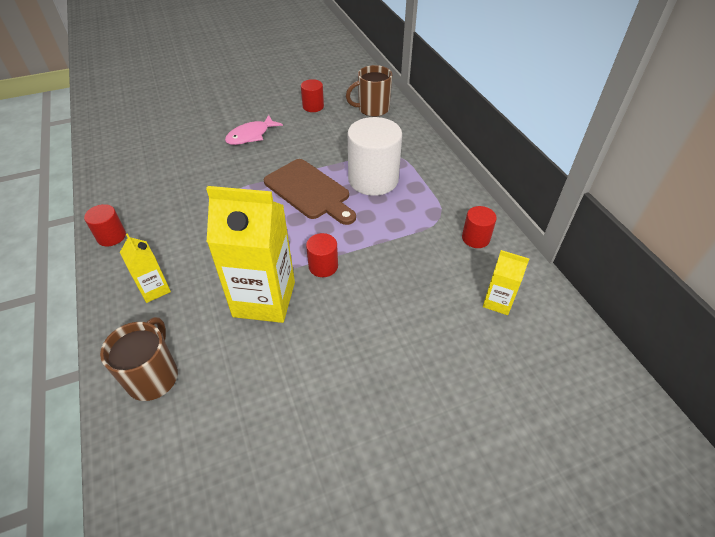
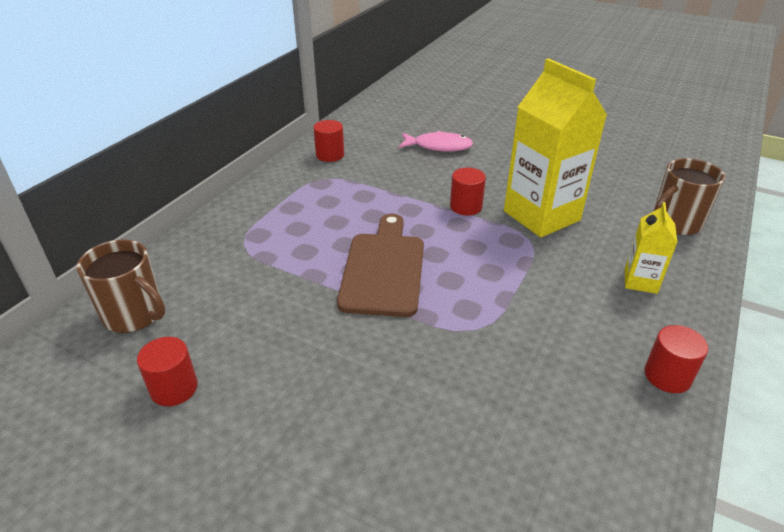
camera: 130 degrees left, 10 degrees down
(250, 135) = (332, 406): pink fish -> pink fish (439, 146)
(373, 179) = (310, 237): white cylinder -> none
(498, 302) = (387, 129): yellow carton -> none

